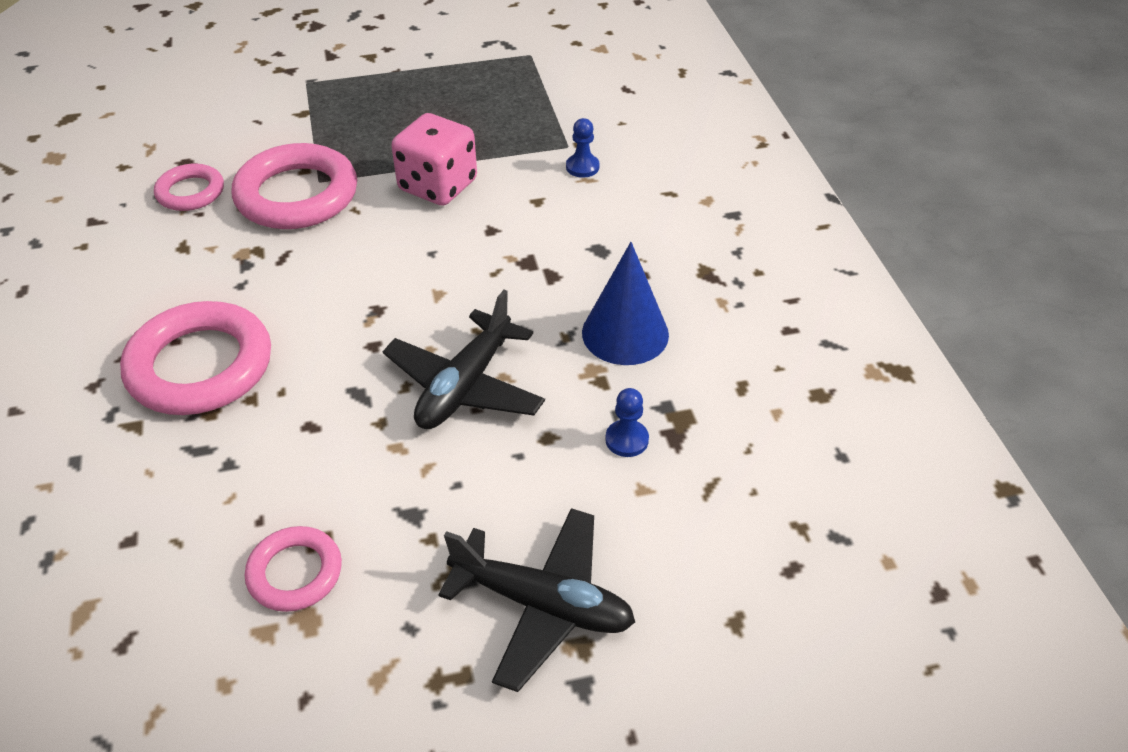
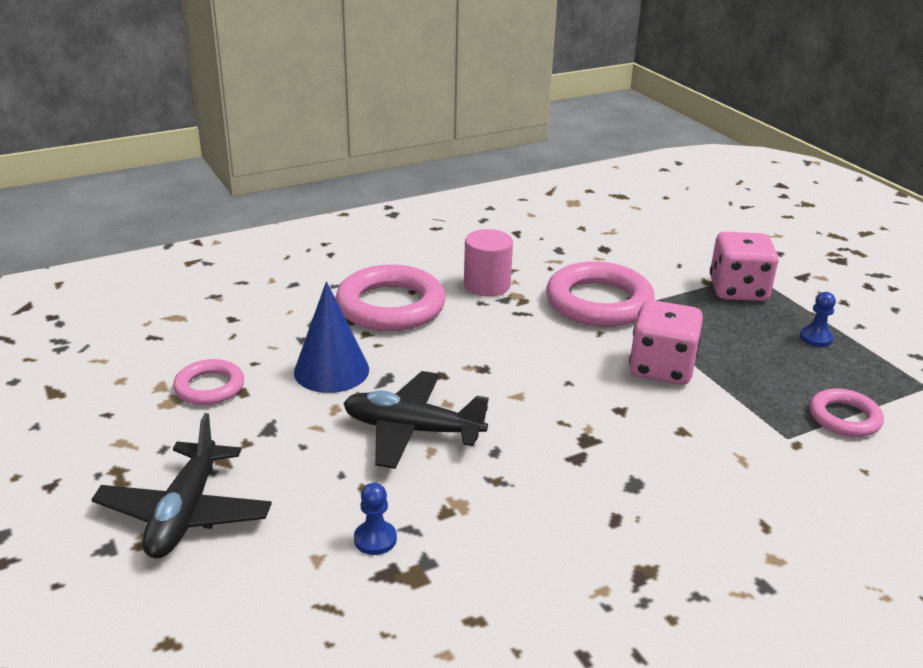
camera: 75 degrees right, 15 degrees down
(190, 192) = (571, 259): pink ring -> pink ring (844, 418)
(205, 272) = (487, 285): none -> pink cylinder
(331, 100) = (738, 290): none -> pink dice
(582, 167) = (759, 453): blue pawn -> blue pawn (815, 338)
(625, 333) = (518, 519): blue cone -> blue cone (331, 370)

